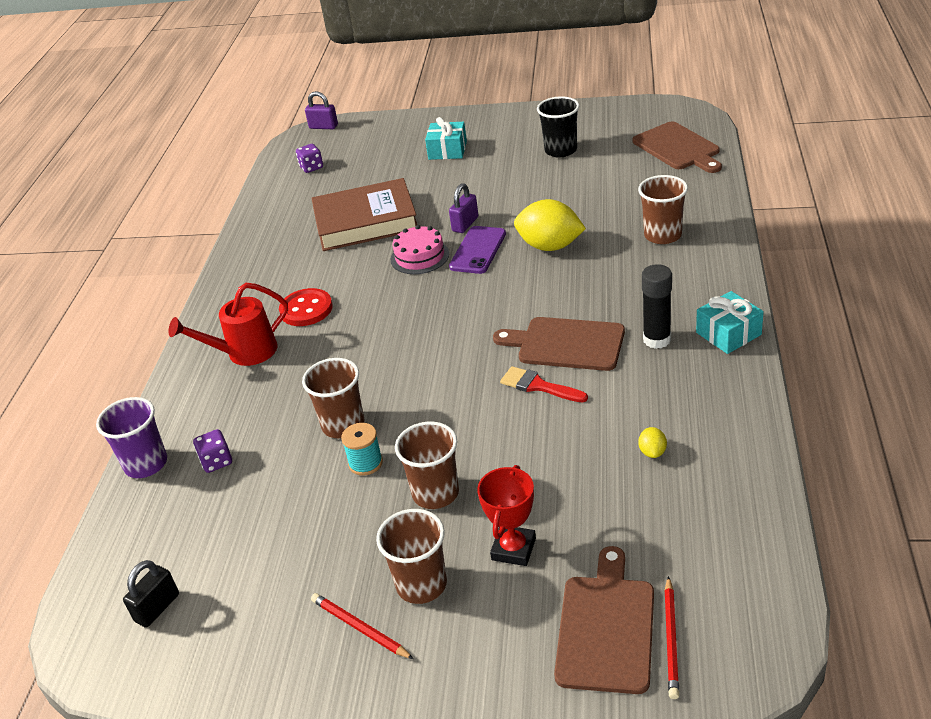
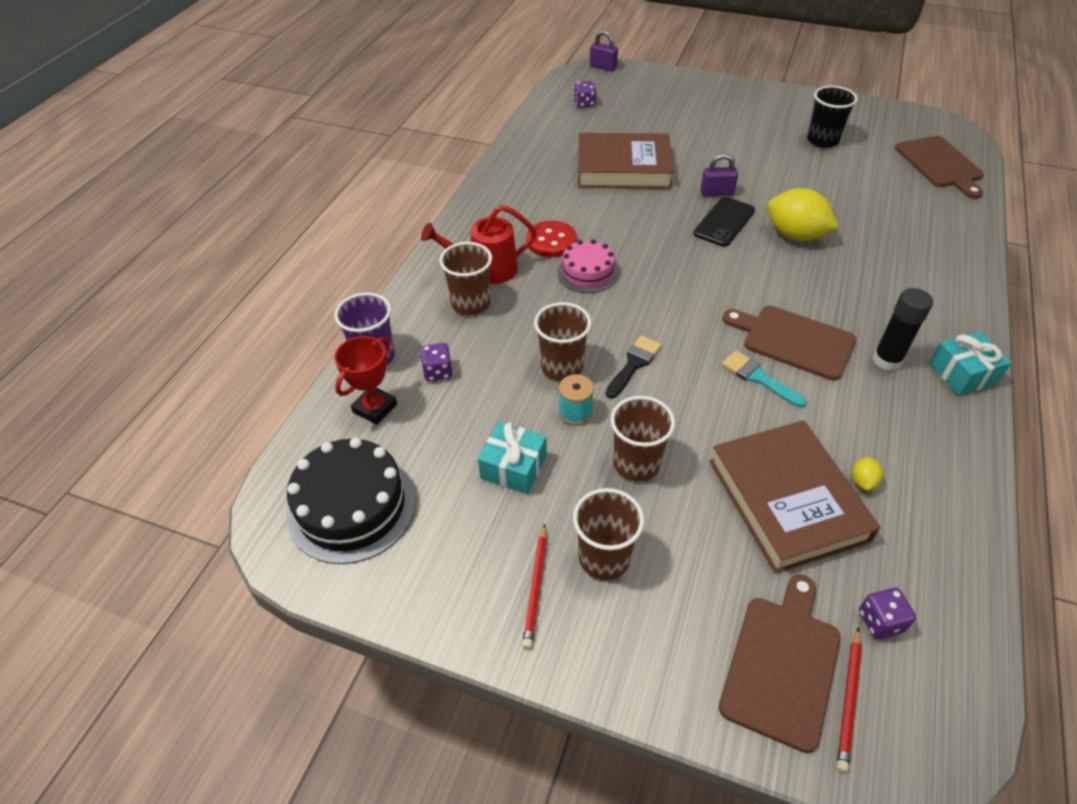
camera: 10 degrees right, 10 degrees up
(157, 608) = (352, 506): black padlock -> black cake
(360, 628) = (535, 587): red pencil -> red pencil turned 135 degrees counterclockwise
(414, 404) = (634, 364): none -> black brush
(419, 256) = (667, 215): pink cake -> pink cake (587, 272)
(447, 150) = (713, 116): turquoise gift -> turquoise gift (513, 467)
(465, 224) = (716, 193): purple padlock -> purple padlock turned 45 degrees clockwise
(478, 250) = (724, 222): purple phone -> black phone
(513, 549) = (702, 547): red trophy -> red trophy (375, 408)
(538, 386) = (758, 378): red brush -> turquoise brush
(585, 487) = (787, 500): none -> brown book
(662, 235) = (910, 251): brown cup -> brown cup (470, 304)
(688, 566) = (880, 621): none -> purple dice

